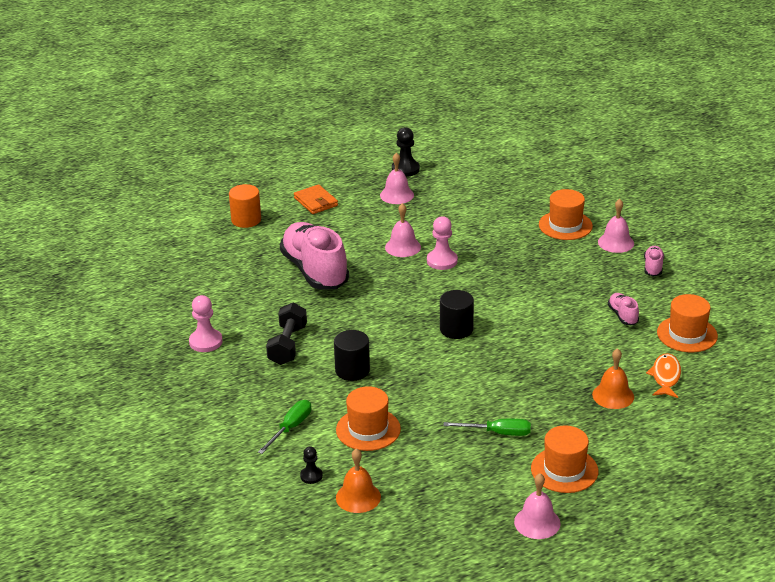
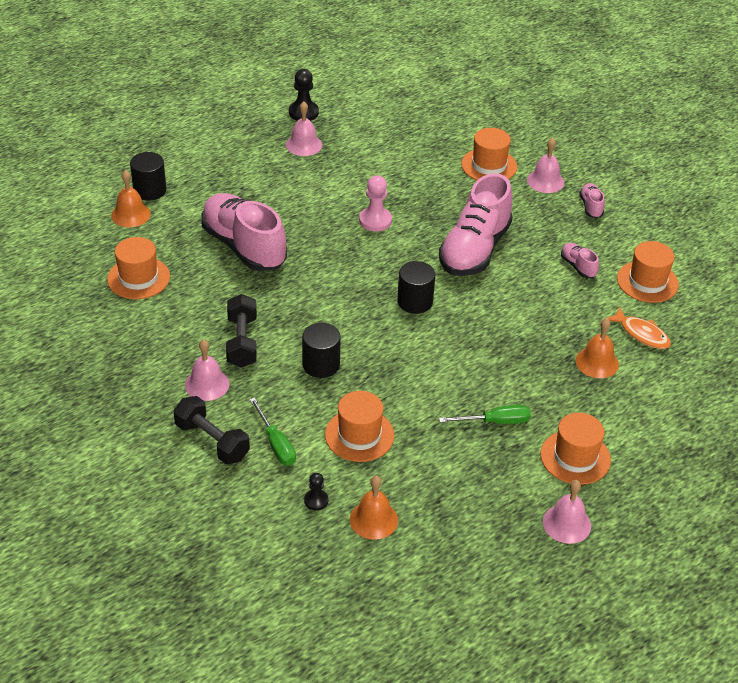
camera: 15 degrees left, 10 degrees up
(205, 342) = (150, 348): pink pawn -> none
(213, 287) = (138, 278): none -> orange hat
(223, 237) = (131, 214): none -> orange bell
(235, 419) = (212, 441): none -> black dumbbell
(246, 220) = (150, 190): orange cylinder -> black cylinder
(290, 428) = (276, 444): green screwdriver -> green screwdriver turned 135 degrees clockwise
(316, 202) = (219, 161): orange wallet -> none
(403, 247) = (329, 207): pink bell -> pink bell (207, 384)
(527, 292) = (474, 249): none -> pink shoe
(665, 377) = (641, 334): orange fish -> orange fish turned 135 degrees clockwise

